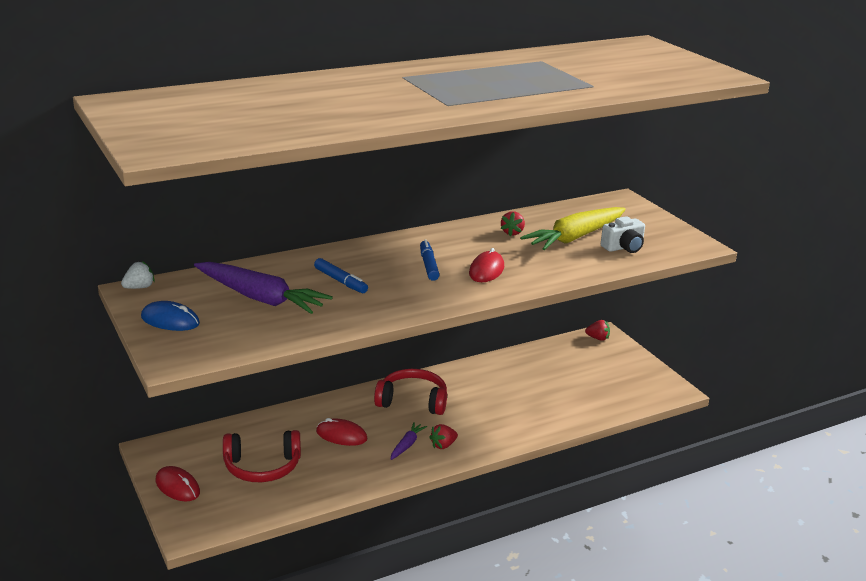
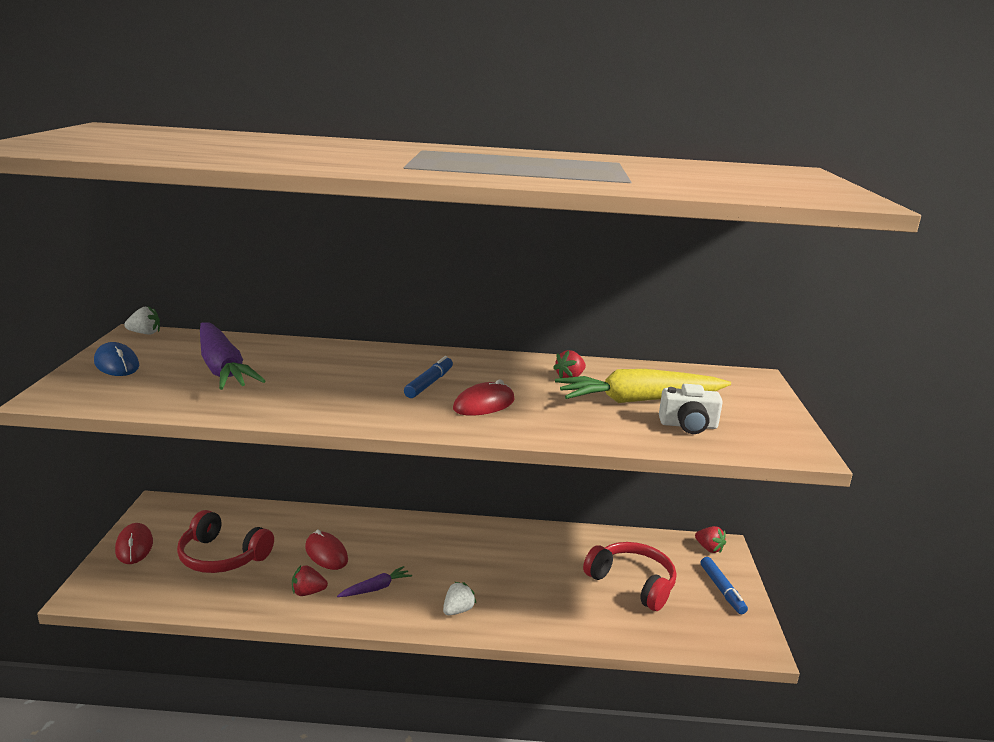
camera: 30 degrees right, 5 degrees down
(340, 281) = (318, 374): blue marker -> blue marker (722, 590)
(413, 401) = (432, 545): red headphones -> red headphones (632, 583)
(443, 445) = (411, 603): red strawberry -> red strawberry (308, 592)
(479, 438) = (458, 610): none -> white strawberry

